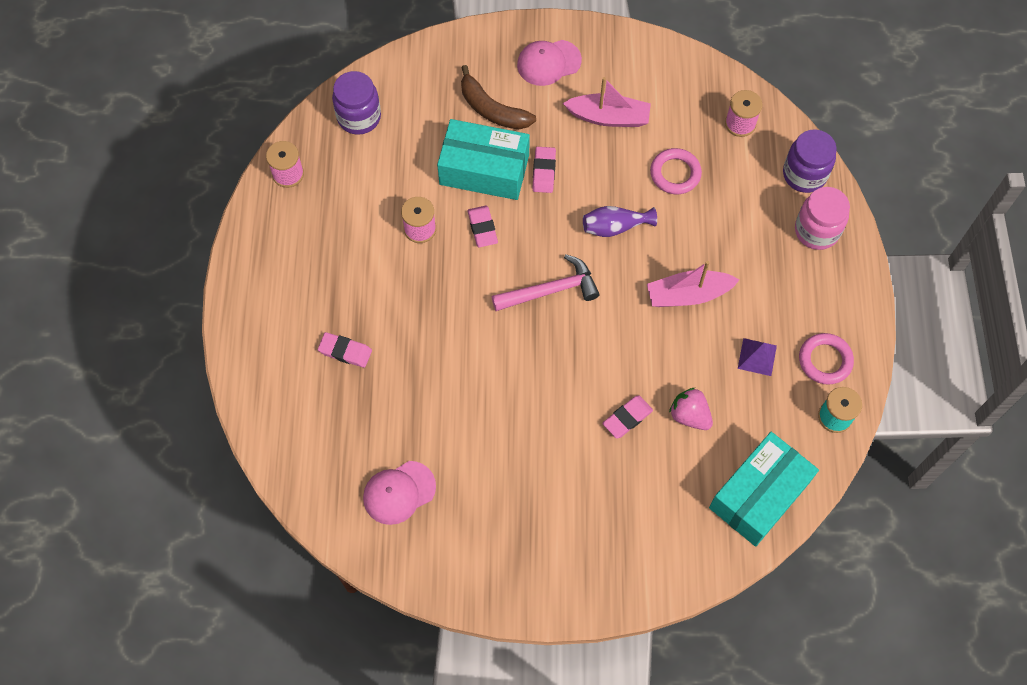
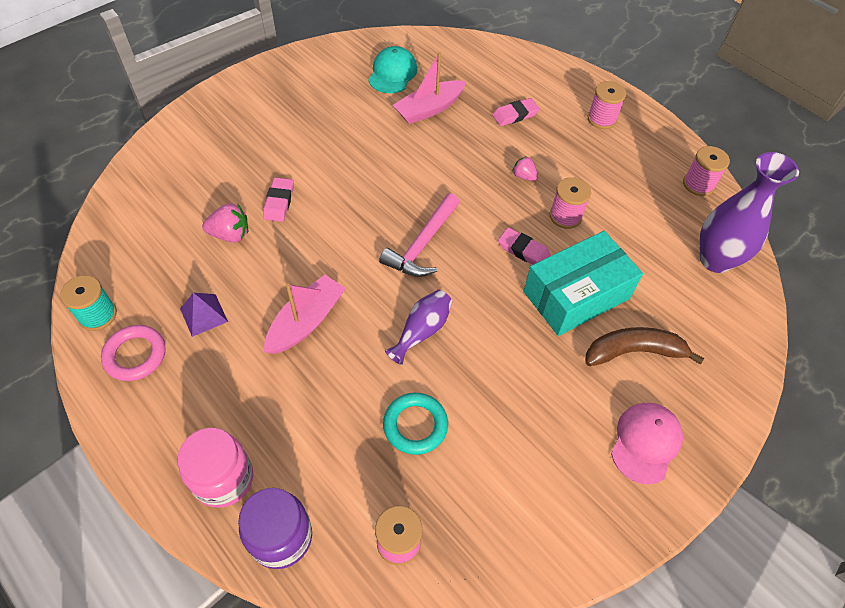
camera: 135 degrees right, 10 degrees down
(279, 288) = (601, 119): none -> pink spool
(359, 117) = (715, 260): purple jar -> purple vase
(399, 492) = (392, 73): pink cap -> turquoise cap
(410, 286) = (524, 176): none -> pink strawberry
(544, 171) = (529, 331): pink eraser -> none
(609, 117) = (531, 432): pink boat -> pink boat (429, 109)
(675, 173) = (415, 425): pink ring -> turquoise ring
(759, 495) = (132, 219): turquoise box -> none

